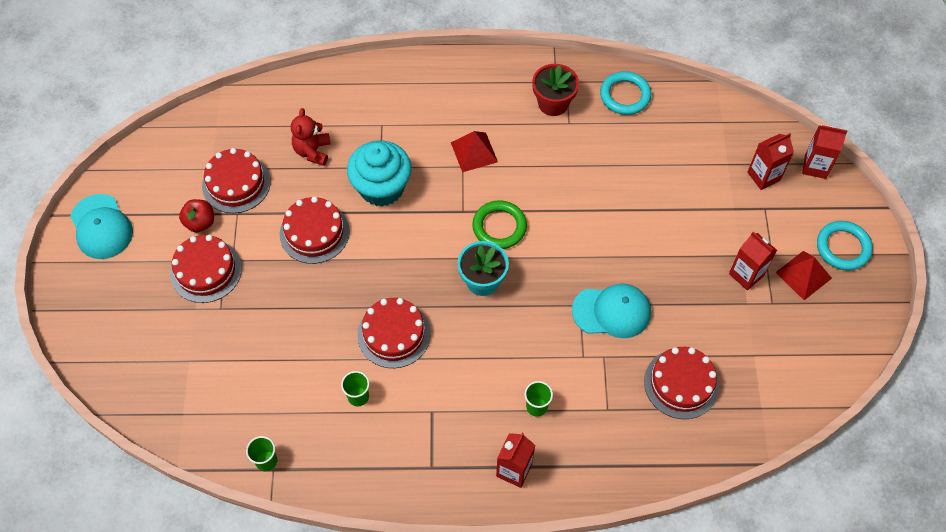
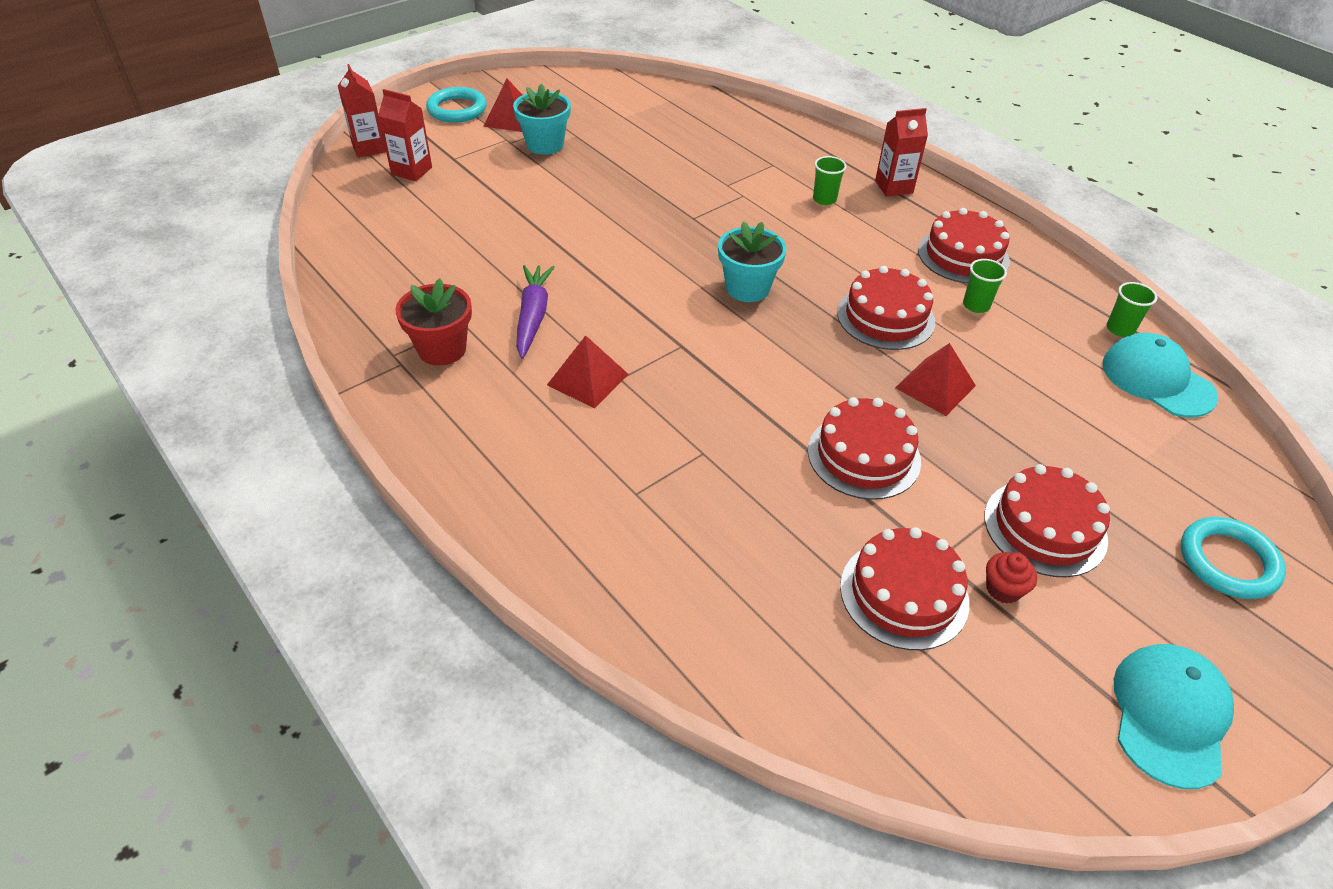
camera: 130 degrees left, 15 degrees down
(200, 223) = (1003, 589): red apple -> red cupcake
(312, 151) = (757, 541): red teddy bear -> none
(323, 308) = (935, 386): none -> red pyramid
(381, 187) = (730, 432): turquoise cupcake -> none
(499, 227) = (669, 308): green ring -> none
(547, 157) = (533, 316): none -> purple carrot
(612, 311) = (676, 198): turquoise cap -> turquoise cap (1157, 380)
(625, 95) = (376, 298): turquoise ring -> turquoise ring (1228, 562)
(681, 383) = (698, 139): red cake -> red cake (963, 256)
(746, 275) = (545, 144): red carton -> turquoise flower pot

